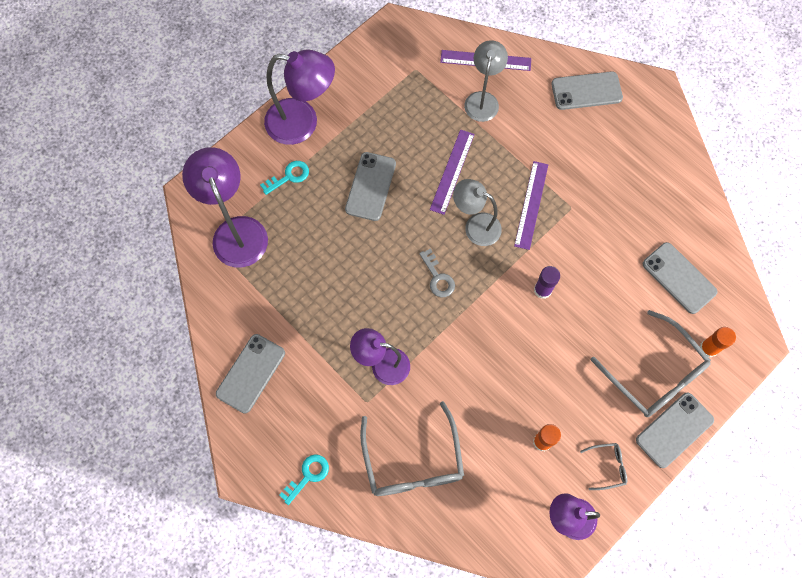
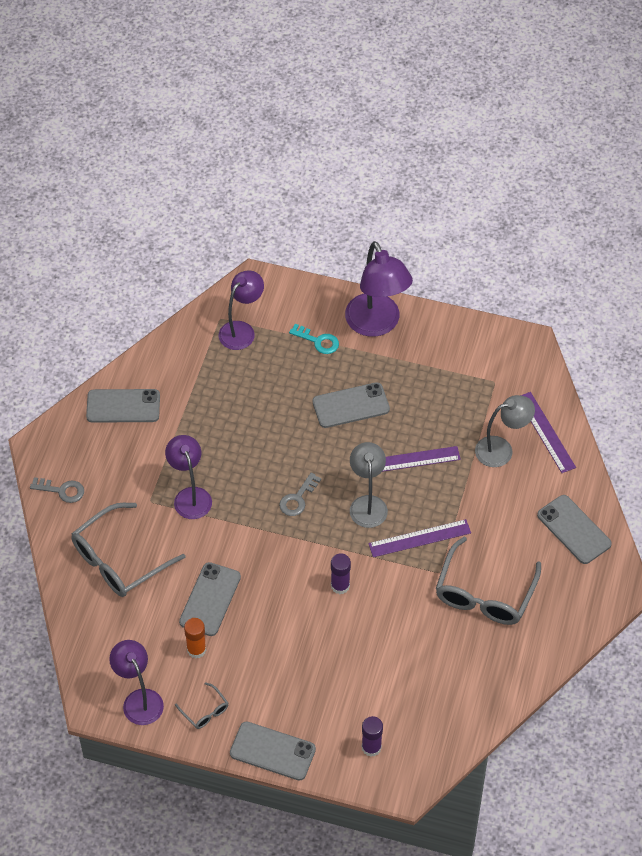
camera: 60 degrees right, 15 degrees down
(236, 231) = (241, 330): purple lamp -> purple lamp, size x0.66
(308, 476) = (62, 490): turquoise key -> grey key
(655, 374) = (317, 713): grey glasses -> grey glasses (484, 594)
(679, 278) = (427, 693): grey phone -> grey phone (210, 599)
(708, 348) = (371, 747): orange glue stick -> purple glue stick

